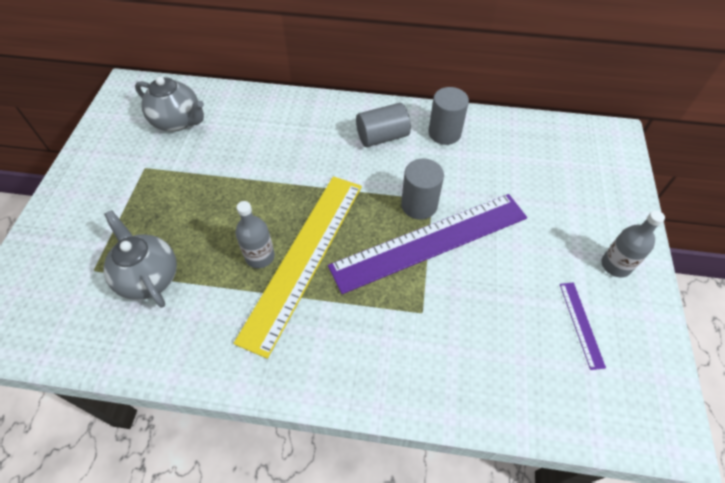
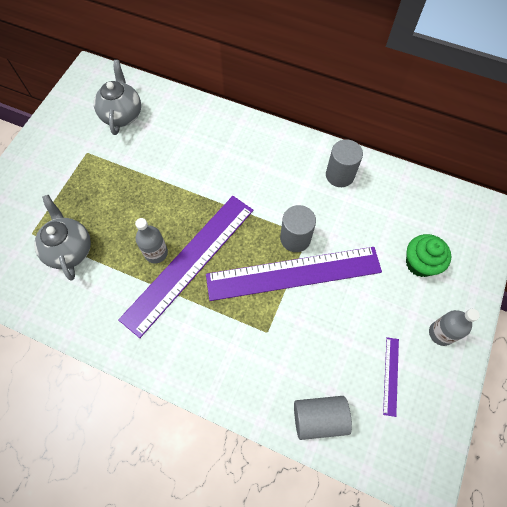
camera: 15 degrees right, 10 degrees up
(178, 121) = (122, 114): grey teapot -> grey teapot turned 135 degrees counterclockwise
(304, 258) = (189, 262): yellow ruler -> purple ruler
(382, 137) = (285, 167): grey cylinder -> grey cylinder (319, 418)
(563, 200) = (420, 263): none -> green cupcake

